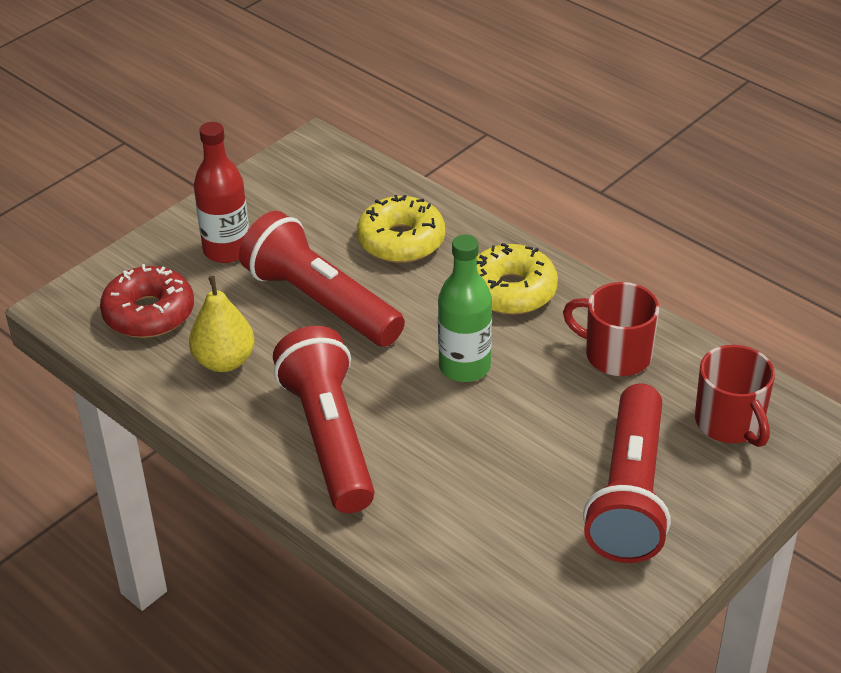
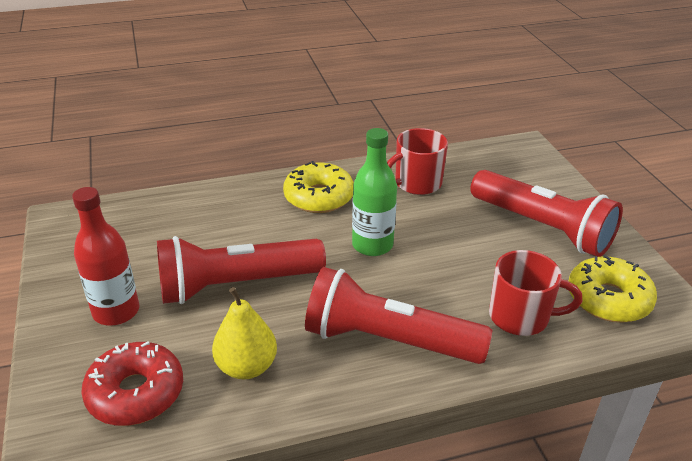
camera: 60 degrees left, 5 degrees down
(401, 241) = (216, 221): yellow donut -> yellow donut (608, 299)
(730, 423) = (507, 170): red mug -> red mug (520, 317)

